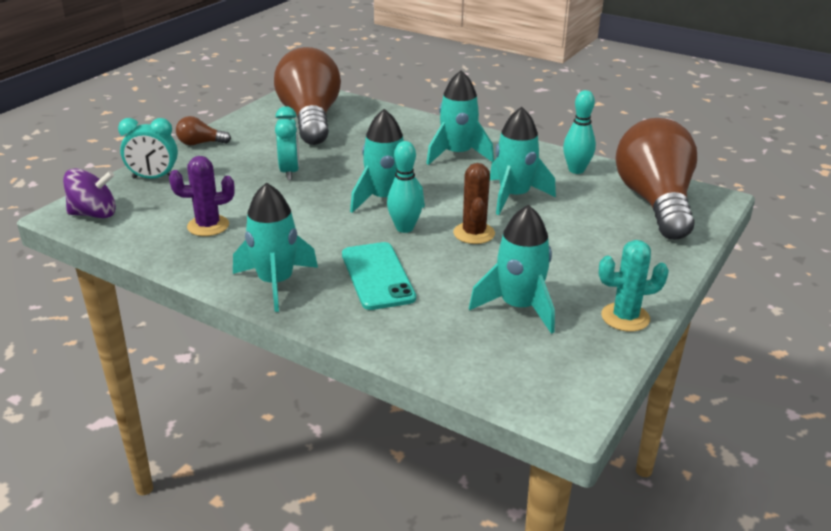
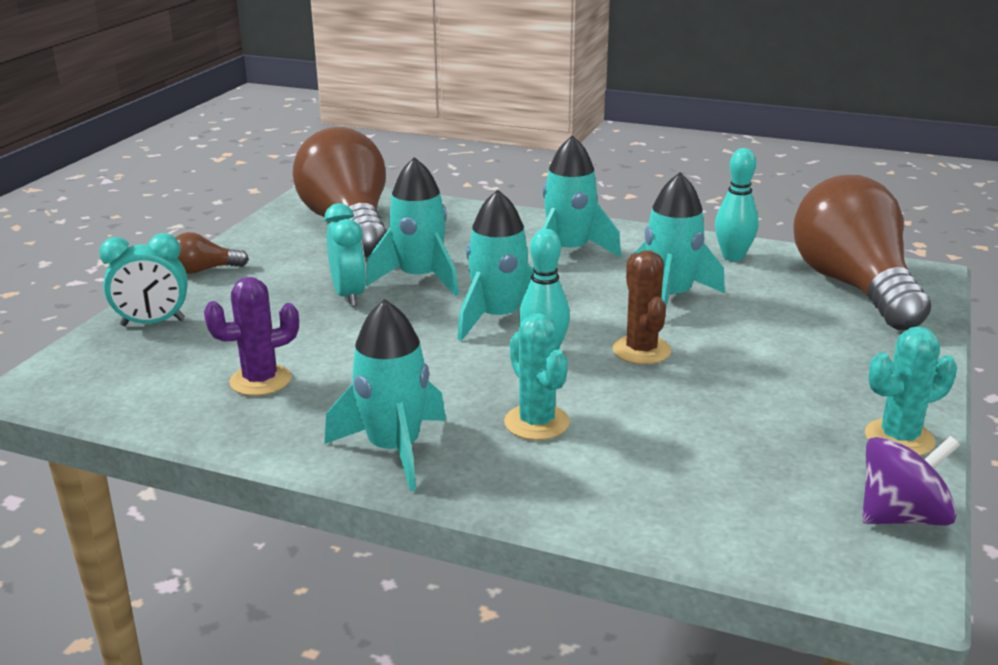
camera: 10 degrees left, 5 degrees down
(94, 214) = (80, 382): purple spinning top -> purple spinning top (902, 516)
(377, 276) = (536, 423): turquoise phone -> turquoise cactus
(518, 307) = (751, 442): turquoise rocket -> turquoise rocket (419, 278)

